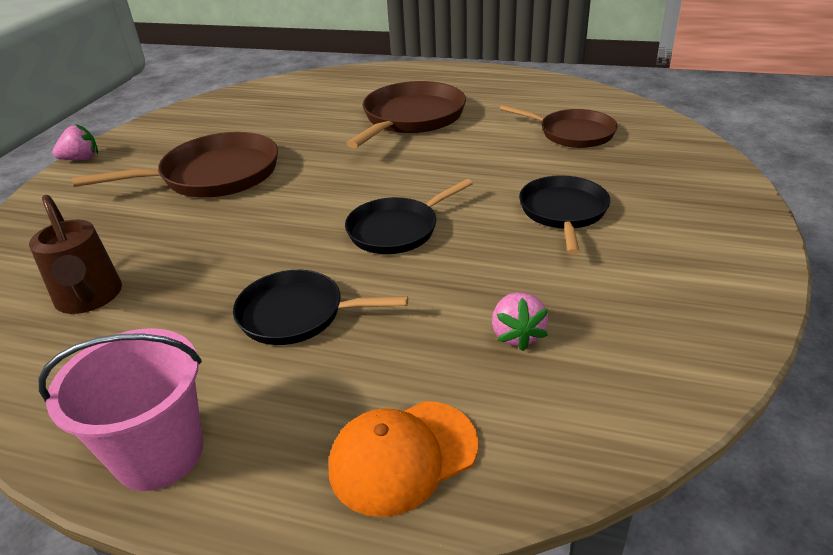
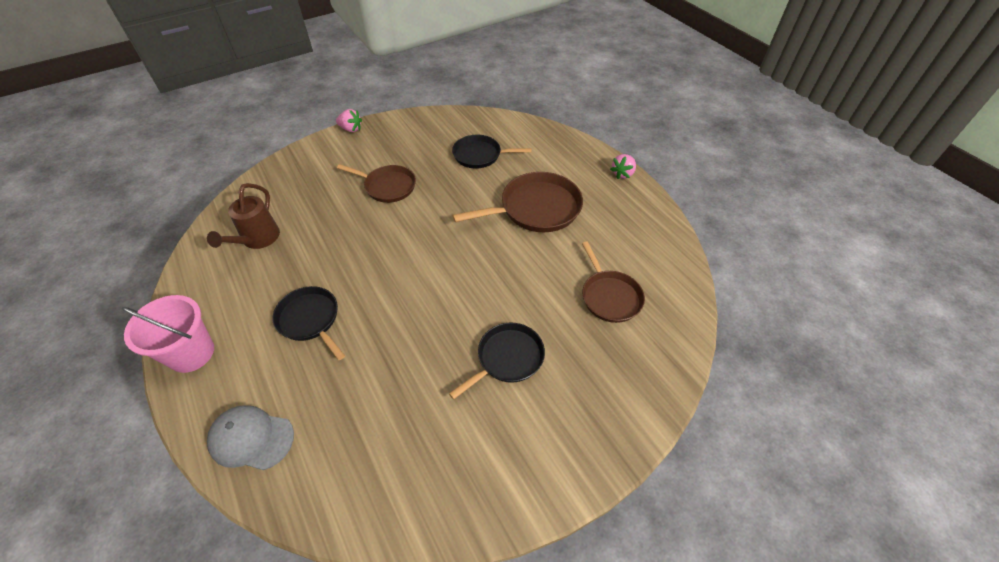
camera: 40 degrees right, 15 degrees up
(214, 175) = (388, 186): brown pan -> brown pan, size x0.66
(396, 230) = (413, 299): black pan -> black pan (480, 155)
(403, 456) = (251, 438): orange cap -> grey cap
(517, 335) = (370, 420): pink strawberry -> pink strawberry (622, 174)

